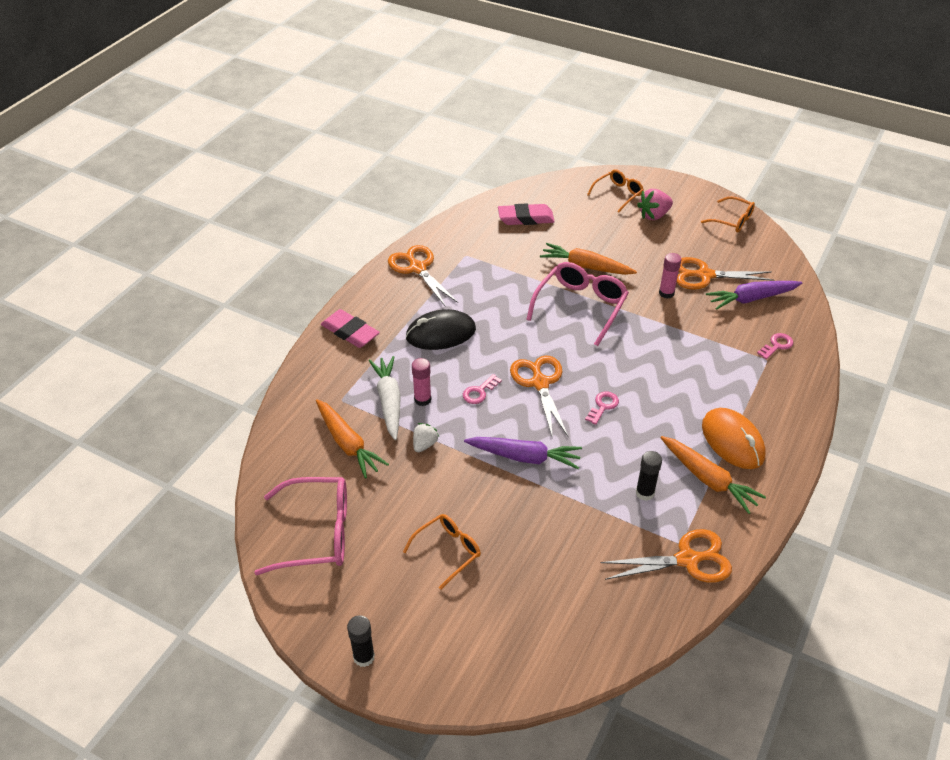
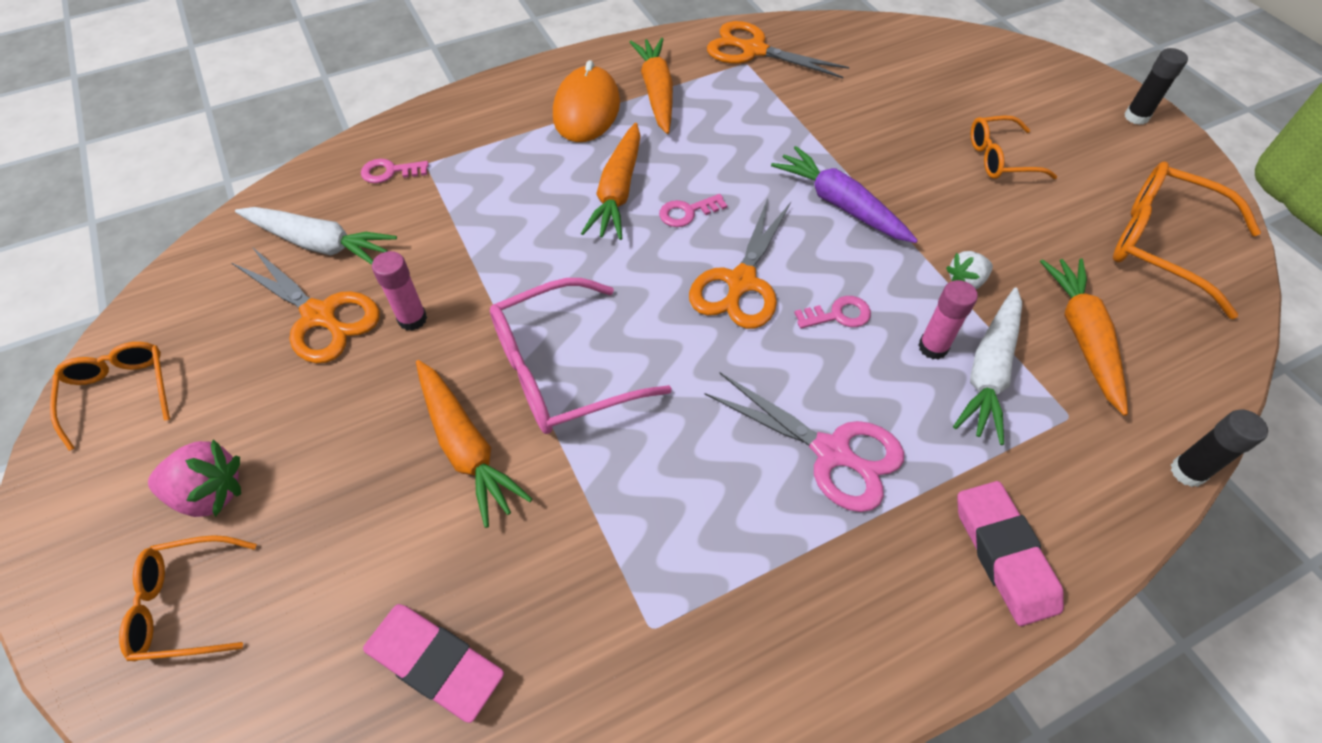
camera: 145 degrees left, 10 degrees up
(317, 533) = (1162, 245): pink glasses -> orange glasses
(417, 268) = (778, 655): orange scissors -> none
(440, 333) = (832, 452): black mouse -> pink scissors
(644, 493) = (736, 111): black glue stick -> black glue stick (1187, 472)
(652, 398) = (618, 191): none -> orange carrot
(751, 299) = (320, 244): purple carrot -> white carrot

